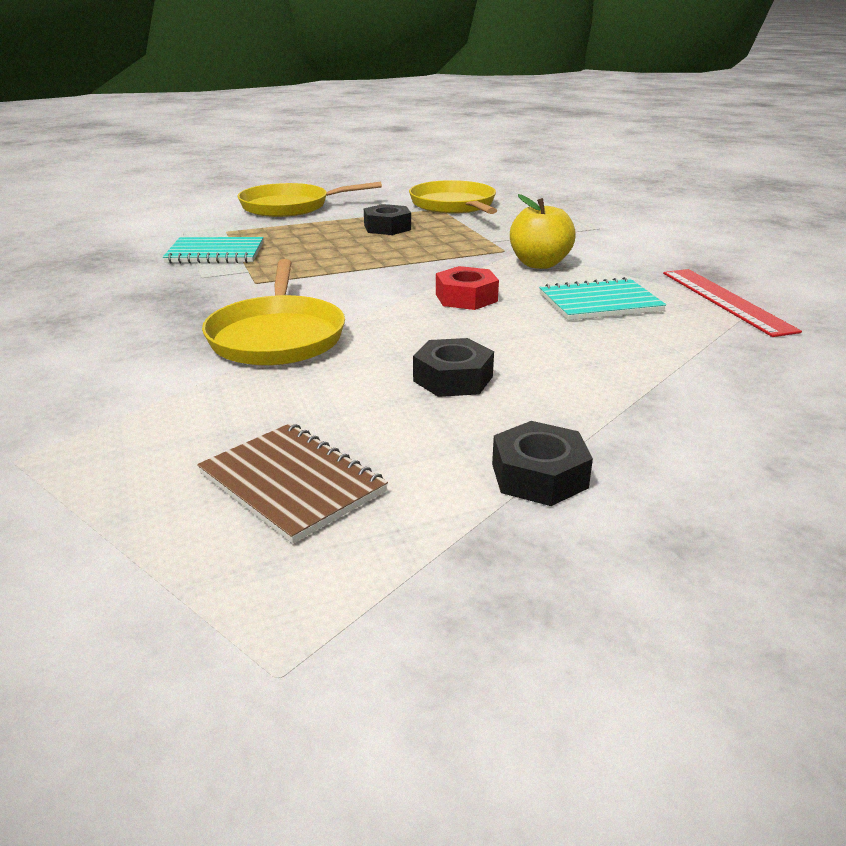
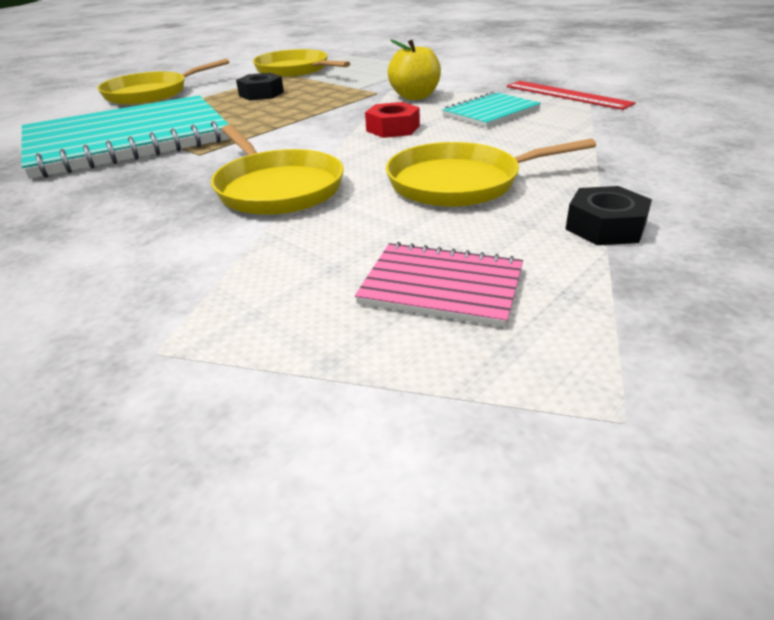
camera: 25 degrees left, 5 degrees up
(215, 253) = (128, 140): turquoise notebook -> turquoise notebook, size x2.15
(292, 483) = (441, 286): brown notebook -> pink notebook
(453, 378) = (459, 183): black nut -> yellow pan

